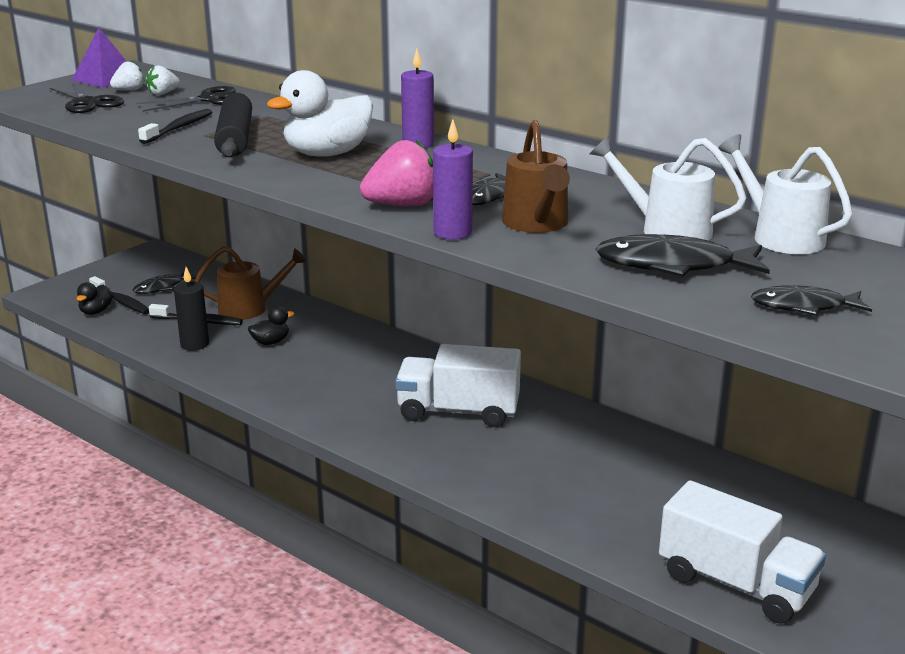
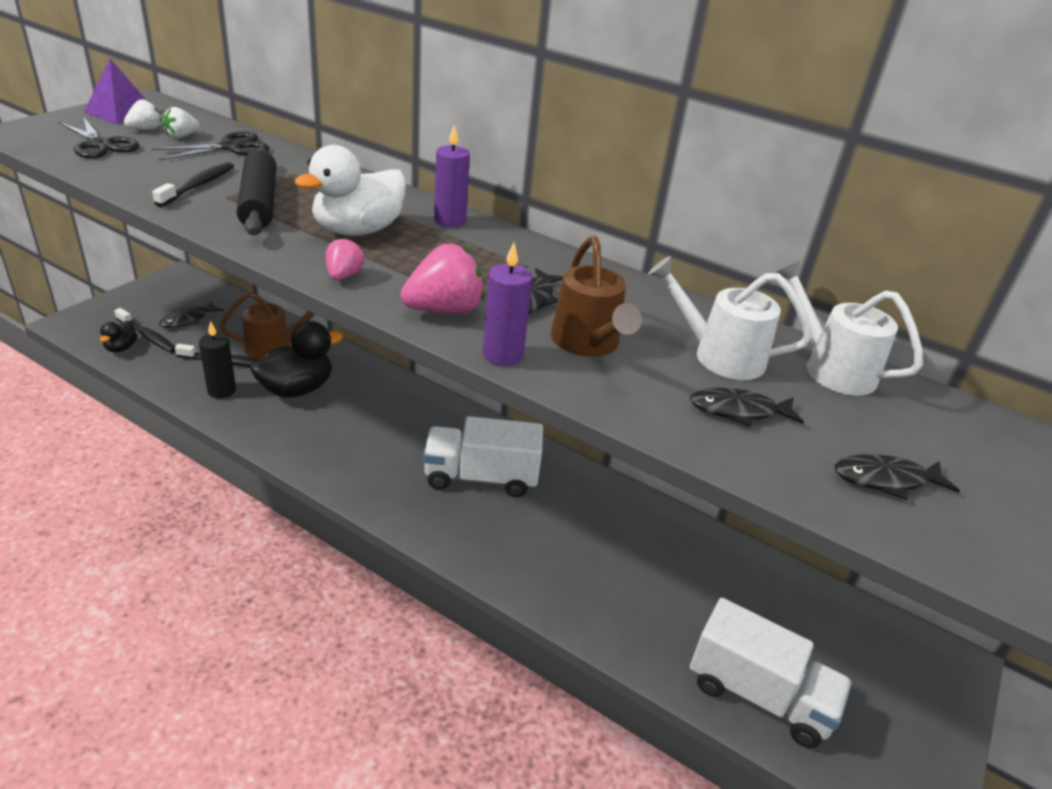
camera: 10 degrees left, 10 degrees up
(270, 342) = (297, 389): black duck -> black duck, size x2.01
(311, 185) = (344, 276): none -> pink strawberry
(673, 265) = (739, 411): black fish -> black fish, size x0.63

